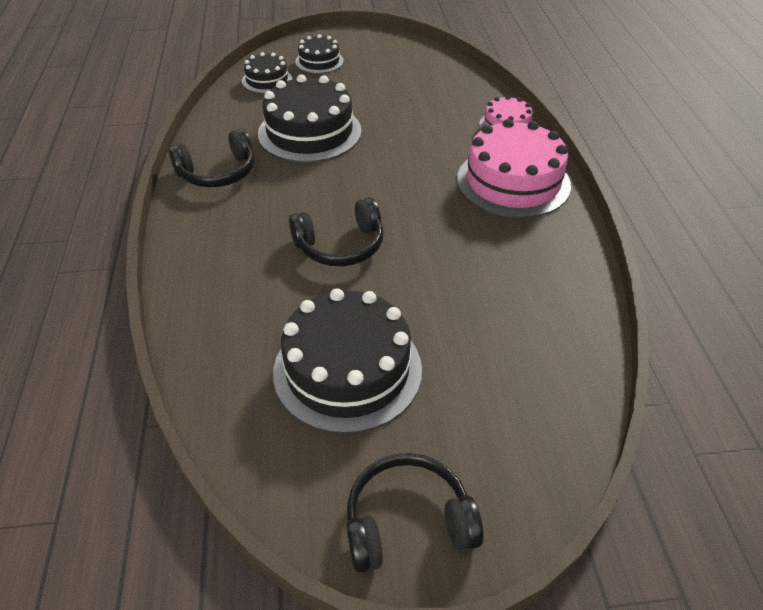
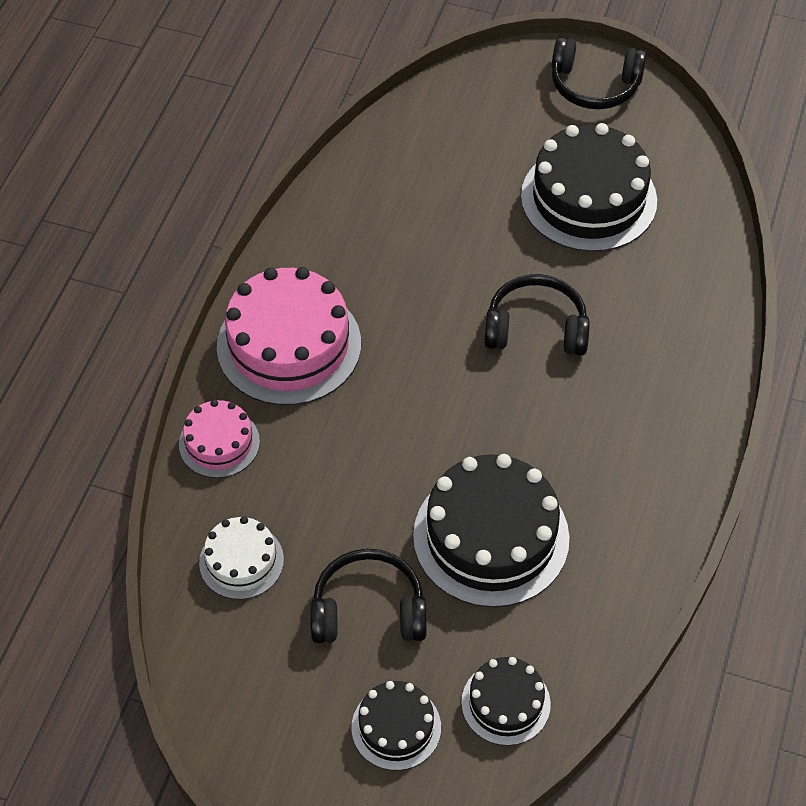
camera: 155 degrees left, 10 degrees up
(218, 172) = (641, 500): black headphones -> black headphones (368, 610)
(445, 89) = (241, 561): none -> white cake

